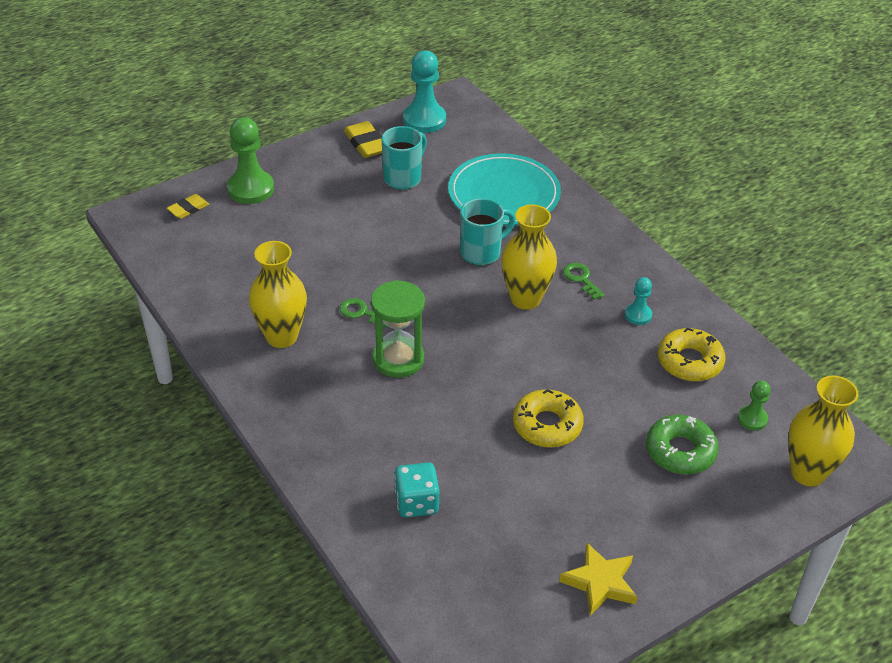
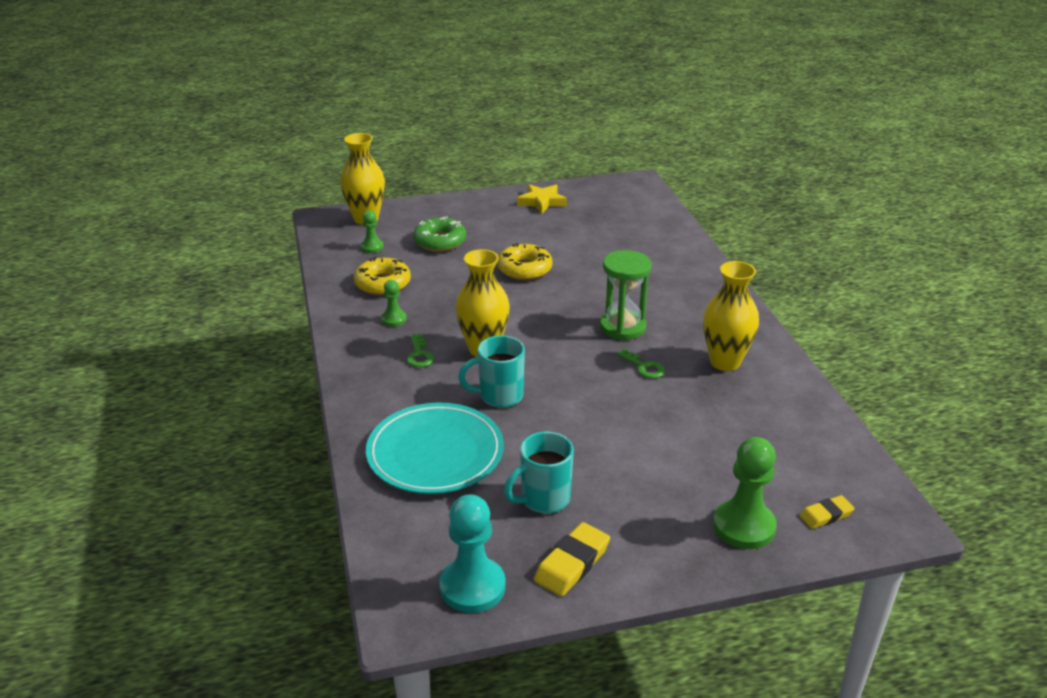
camera: 160 degrees left, 10 degrees down
(366, 143) = (572, 563): yellow eraser -> yellow eraser turned 45 degrees clockwise
(416, 502) = (641, 249): turquoise dice -> none
(638, 315) = (394, 319): turquoise pawn -> green pawn

